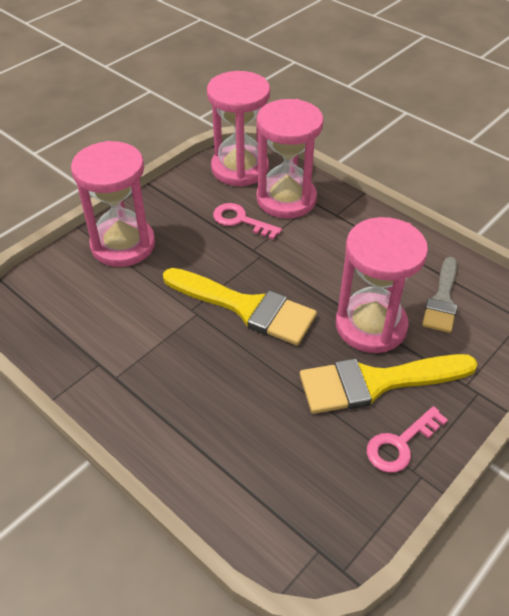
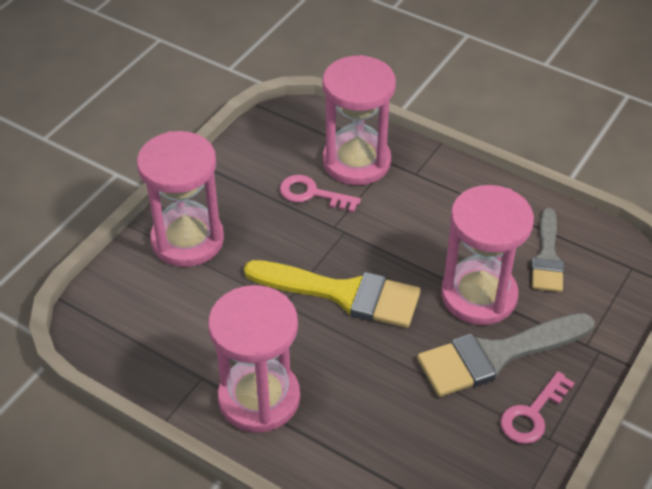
camera: 10 degrees left, 0 degrees up
(240, 168) = (295, 130): pink hourglass -> pink hourglass (259, 398)
(376, 382) = (496, 355): yellow brush -> grey brush

